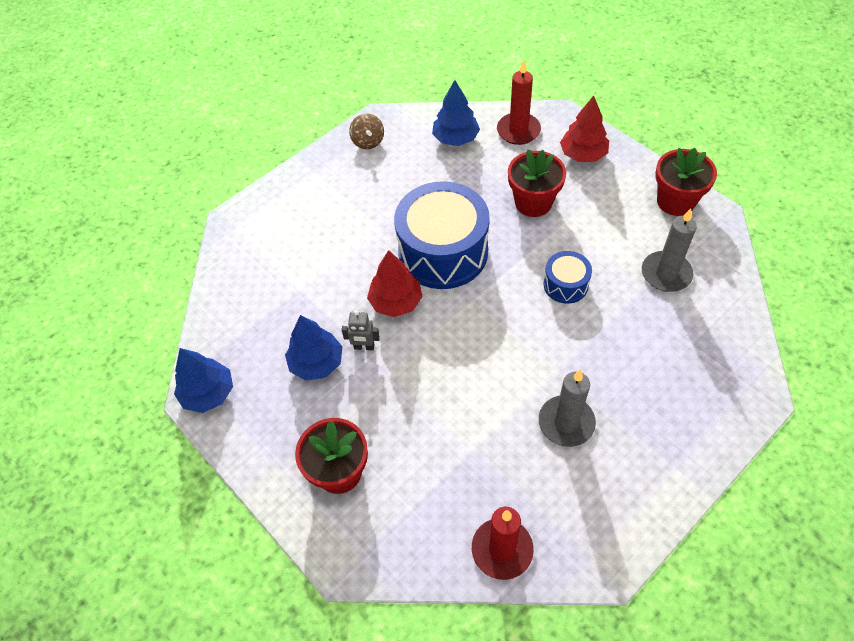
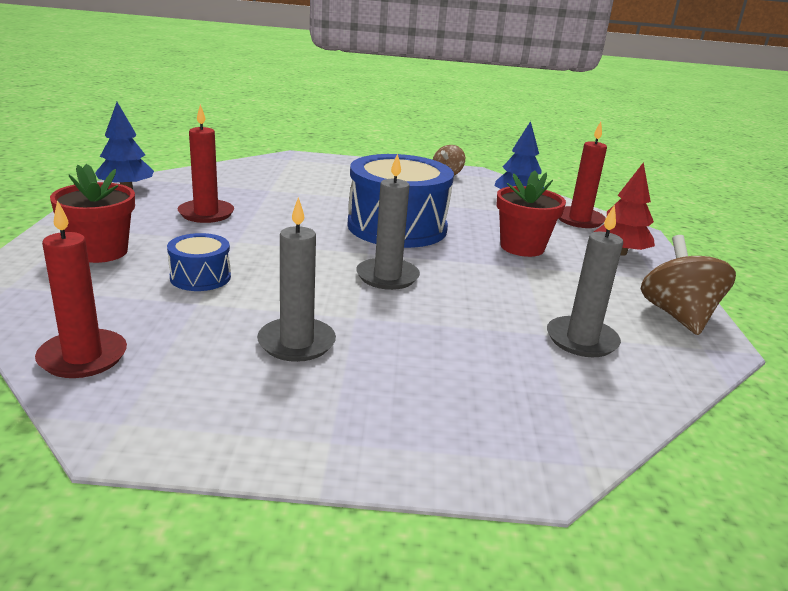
camera: 40 degrees right, 30 degrees down
(316, 363) = (206, 214): blue tree -> red candle
(364, 347) = (248, 225): grey robot -> none
(396, 302) = (314, 224): red tree -> none
(517, 314) = (387, 277): none -> grey candle
(565, 285) = (463, 289): blue drum -> blue drum (200, 277)
(675, 201) = (677, 315): red flower pot -> brown spinning top

